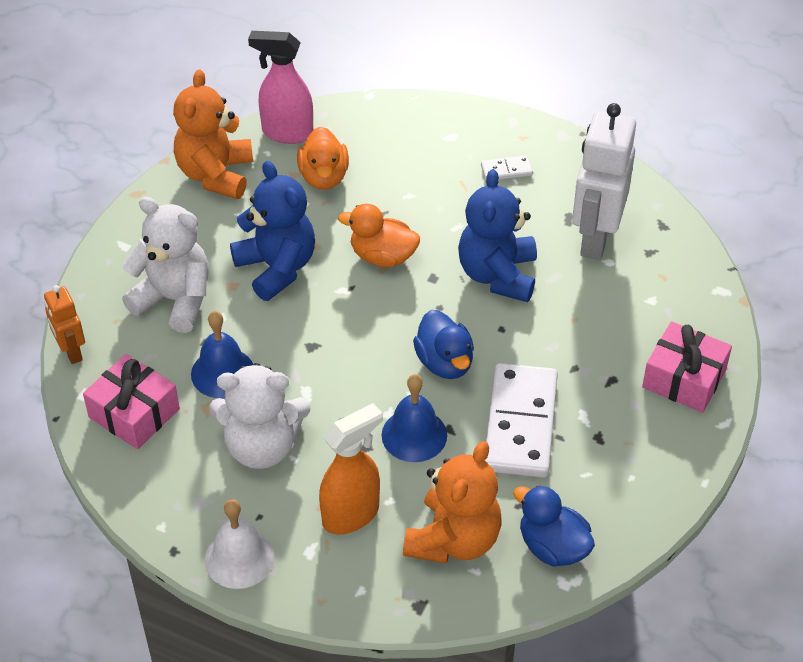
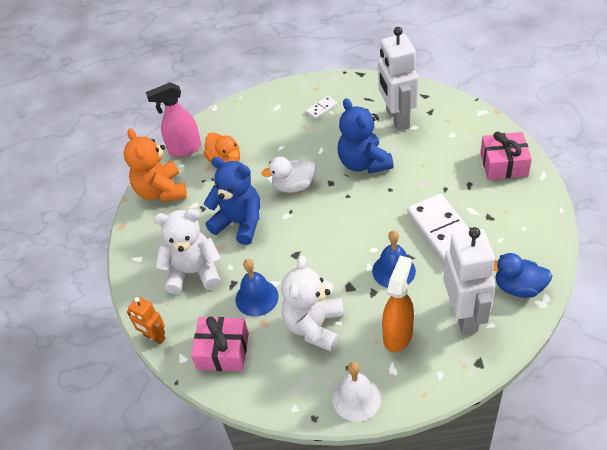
camera: 25 degrees left, 0 degrees up
(262, 446) = (314, 326): white teddy bear -> white teddy bear turned 135 degrees clockwise
(382, 256) = (294, 186): orange duck -> white duck
(445, 362) = (376, 223): blue duck -> none
(454, 539) = (464, 315): orange teddy bear -> white robot

